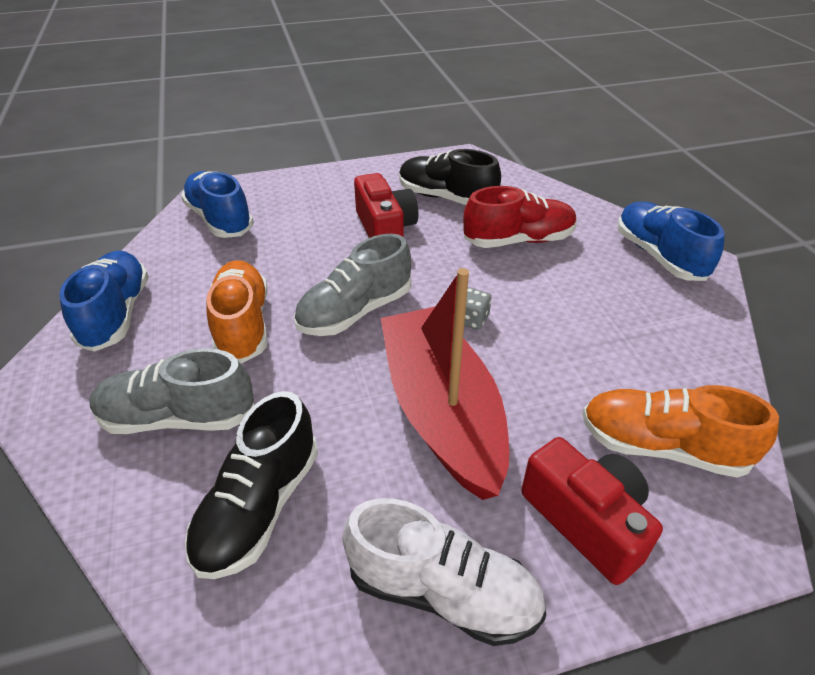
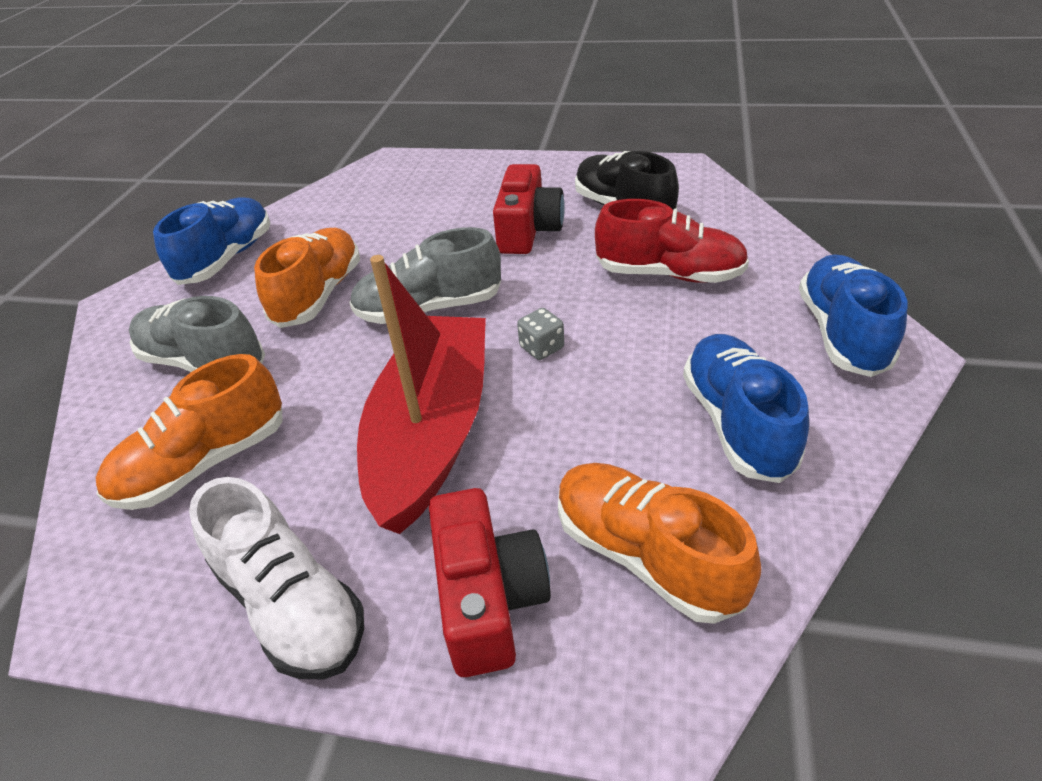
camera: 30 degrees right, 0 degrees up
(220, 220) = (377, 190): blue shoe -> blue shoe (737, 423)
(259, 506) = (204, 463): black shoe -> orange shoe

